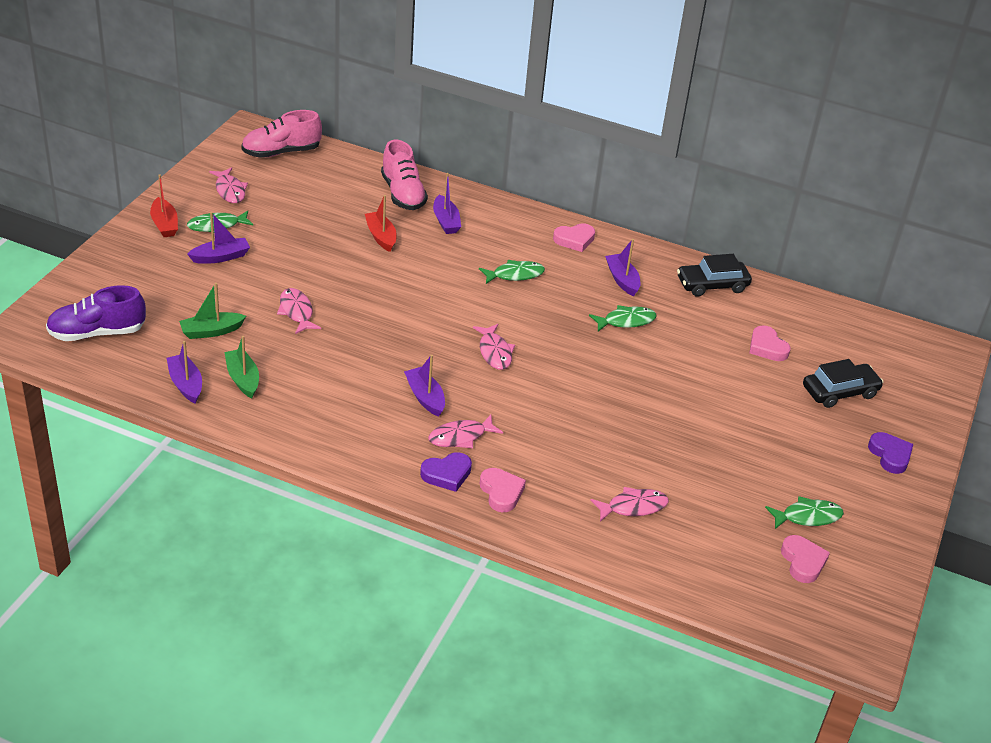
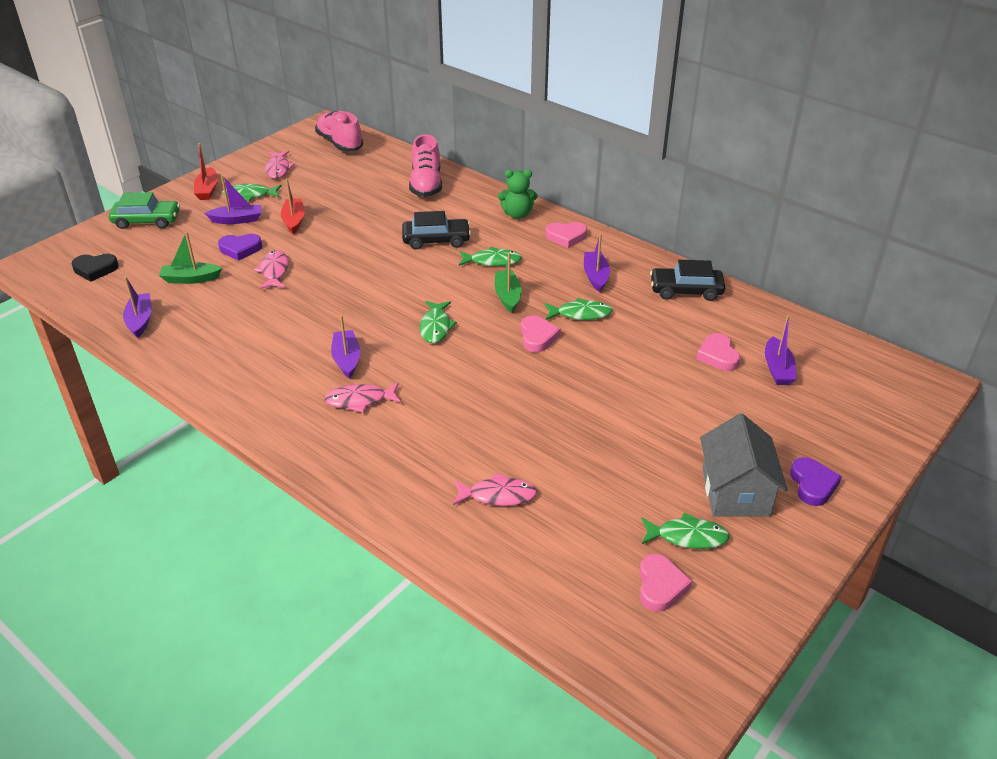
camera: 20 degrees right, 0 degrees up
(97, 333) = (95, 269): purple shoe -> black heart
(118, 269) = (147, 221): none -> green car
(243, 379) = (192, 322): green boat -> green boat (507, 296)
(281, 152) = (340, 143): pink shoe -> pink shoe turned 60 degrees clockwise
(381, 236) = (386, 217): red boat -> red boat (294, 221)
(446, 221) = (452, 210): purple boat -> purple boat (777, 369)
(447, 474) = (326, 434): purple heart -> purple heart (240, 249)
(494, 352) = (436, 327): pink fish -> green fish
(501, 492) = (370, 459): pink heart -> pink heart (537, 337)
(514, 219) = (517, 214): none -> green teddy bear
(831, 472) = (735, 492): none -> grey house
(840, 392) = (780, 410): black car -> black car (436, 240)

